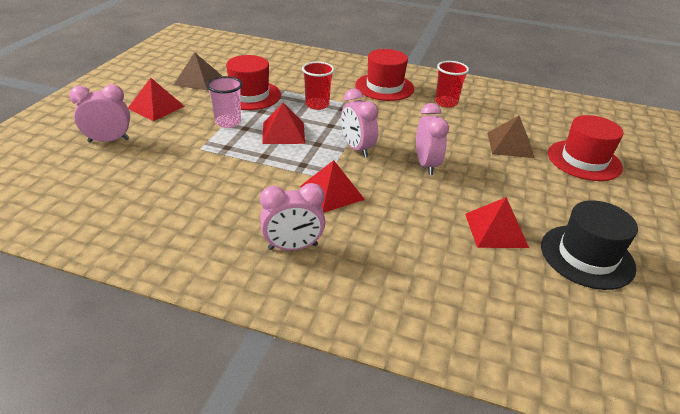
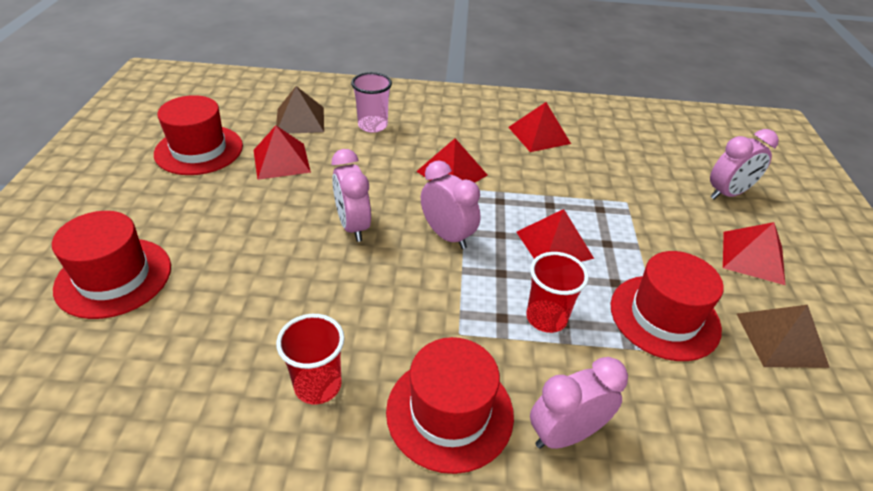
camera: 165 degrees right, 5 degrees up
(216, 218) = (539, 135): none -> red pyramid
(228, 122) = (637, 249): pink cup -> pink cup (372, 125)
(293, 247) = (462, 124): pink clock -> pink clock (565, 434)
(510, 145) = (222, 288): brown pyramid -> brown pyramid (300, 120)
(587, 256) = (199, 150): black hat -> red hat

